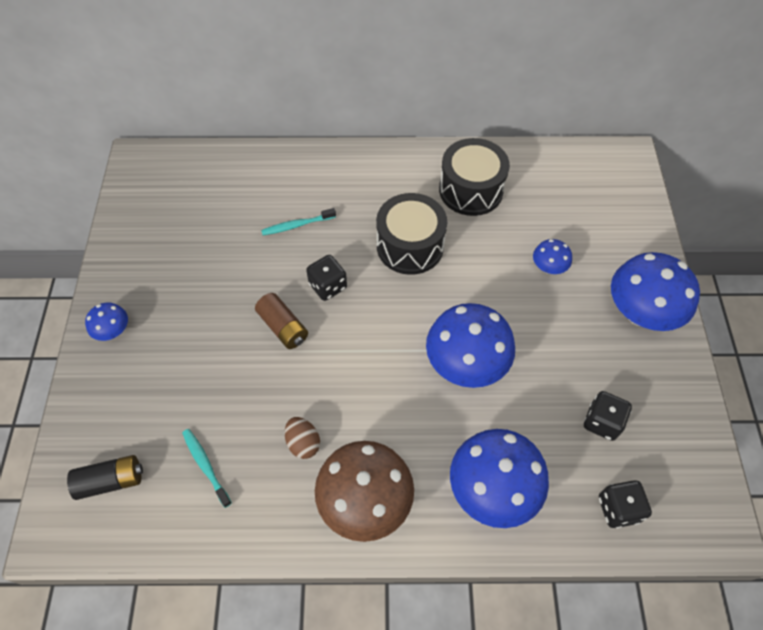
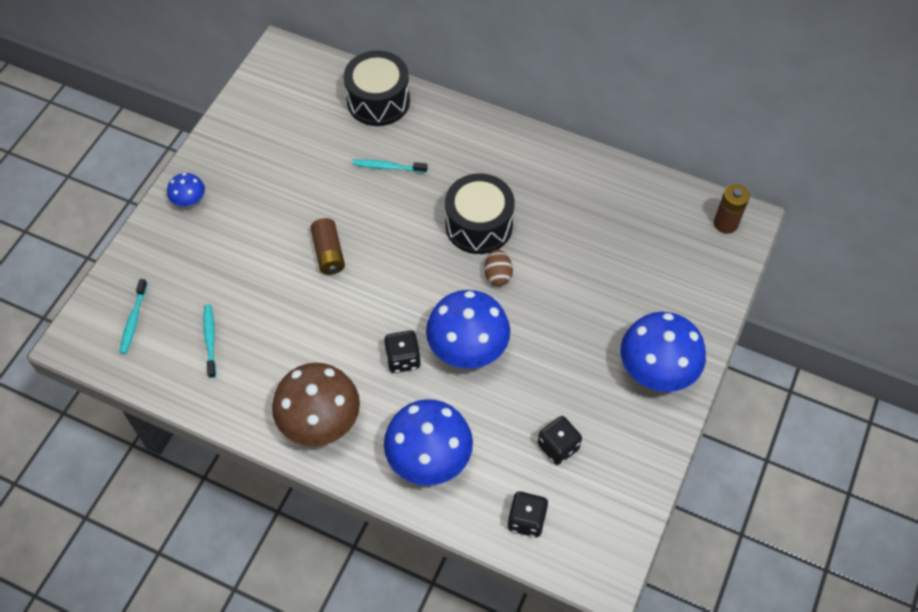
camera: 25 degrees right, 0 degrees up
(111, 481) = (133, 320): black battery -> turquoise toothbrush
(303, 443) = (295, 355): brown egg -> brown egg (497, 275)
(328, 286) = (385, 233): black dice -> black dice (403, 359)
(471, 190) = (567, 194): black drum -> black drum (378, 101)
(548, 267) = (595, 295): blue mushroom -> none
(614, 165) = (725, 223): none -> brown battery

